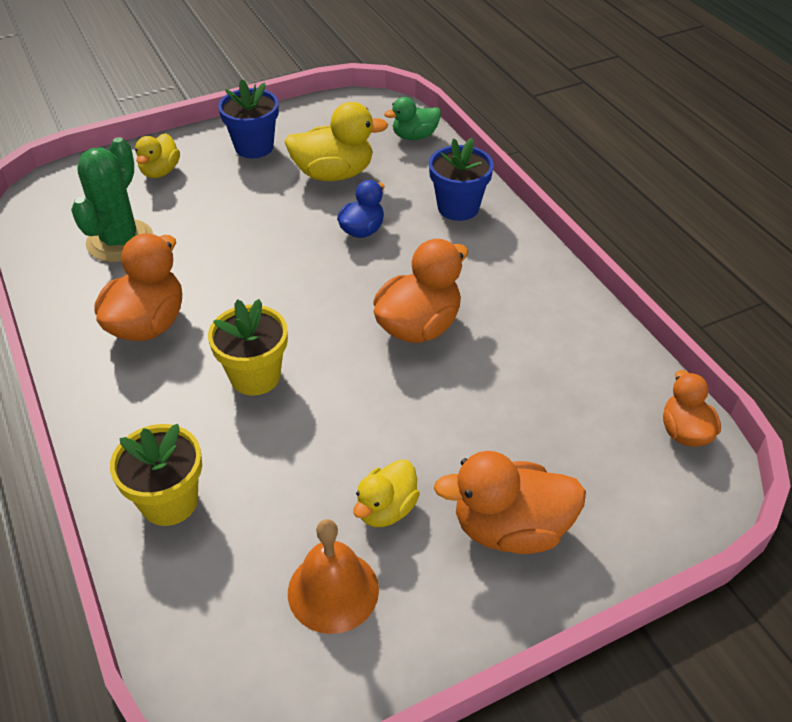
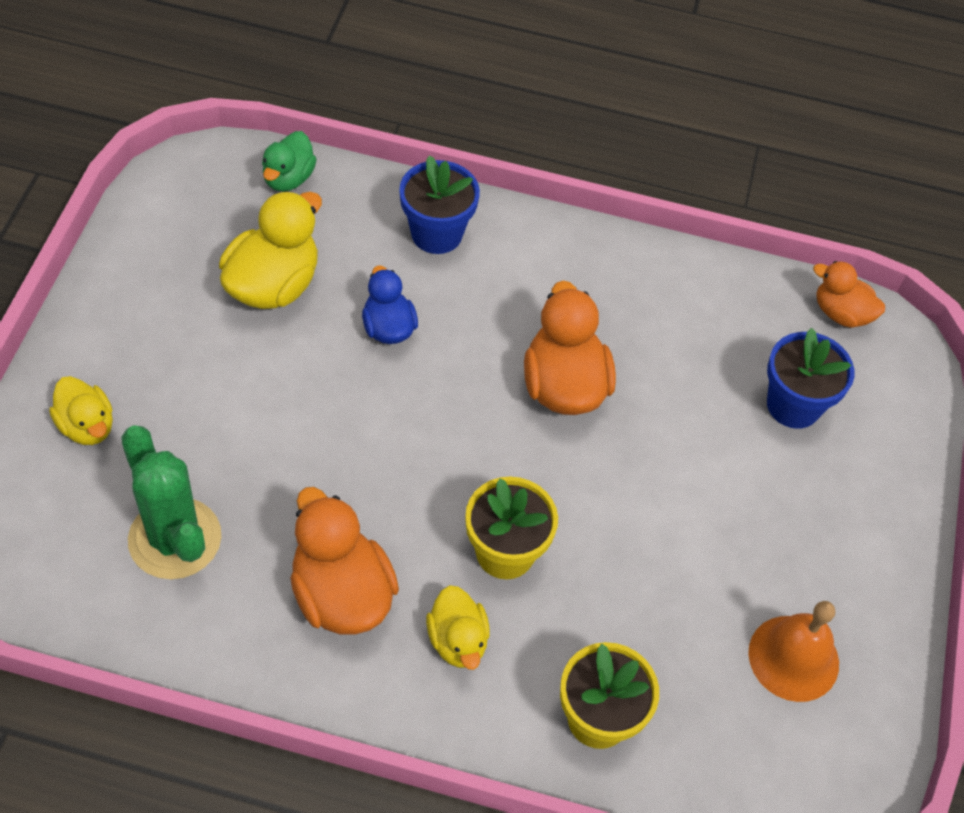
camera: 55 degrees left, 10 degrees up
(254, 147) = (144, 316): blue flower pot -> blue flower pot (793, 405)
(386, 509) = (745, 563): yellow duck -> yellow duck (457, 640)
(510, 528) = (834, 496): orange duck -> none

